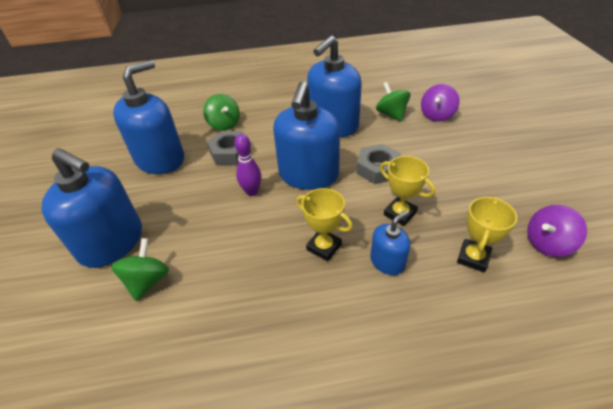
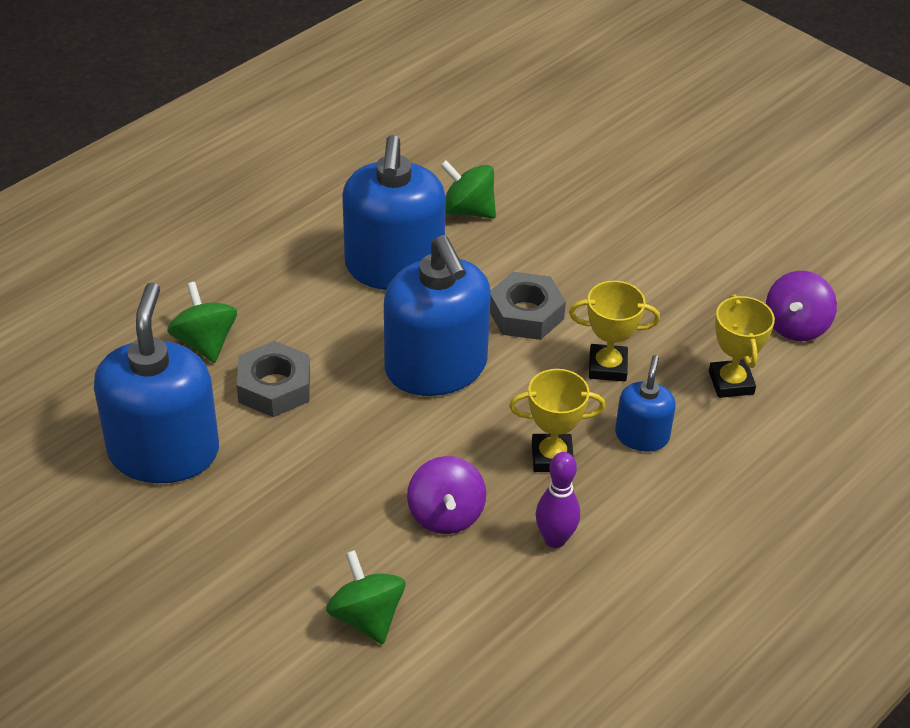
camera: 40 degrees left, 0 degrees up
(112, 242) = (250, 603): blue soap dispenser -> none
(224, 124) = (205, 342): green spinning top -> green spinning top turned 135 degrees counterclockwise
(252, 192) = (378, 432): purple bowling pin -> purple bowling pin (555, 539)
(437, 115) = (537, 185): purple spinning top -> purple spinning top (446, 515)

